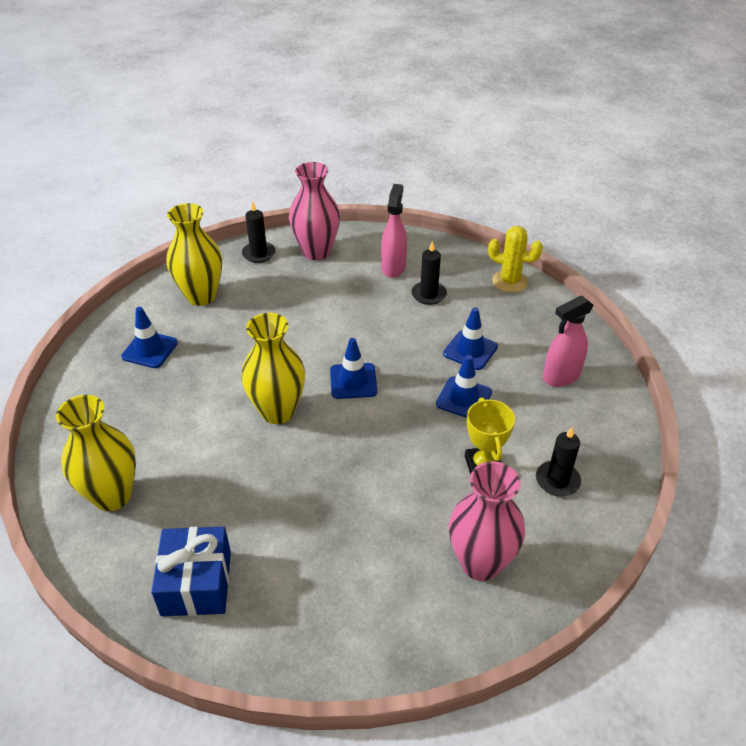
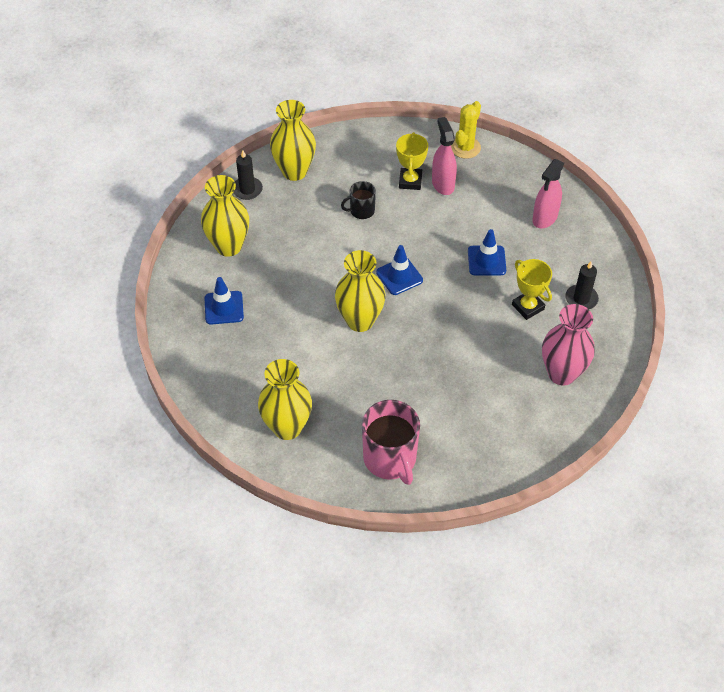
camera: 25 degrees left, 10 degrees up
(196, 583) = (390, 459): blue gift -> pink mug
(316, 252) = (294, 171): pink vase -> yellow vase
(357, 306) = (361, 211): none -> black mug
(393, 267) = (367, 165): pink spray bottle -> pink spray bottle (443, 184)
(428, 294) = (410, 181): black candle -> yellow trophy
(470, 350) = (469, 219): blue traffic cone -> none
(509, 281) = (465, 148): yellow cactus -> yellow cactus turned 60 degrees counterclockwise

